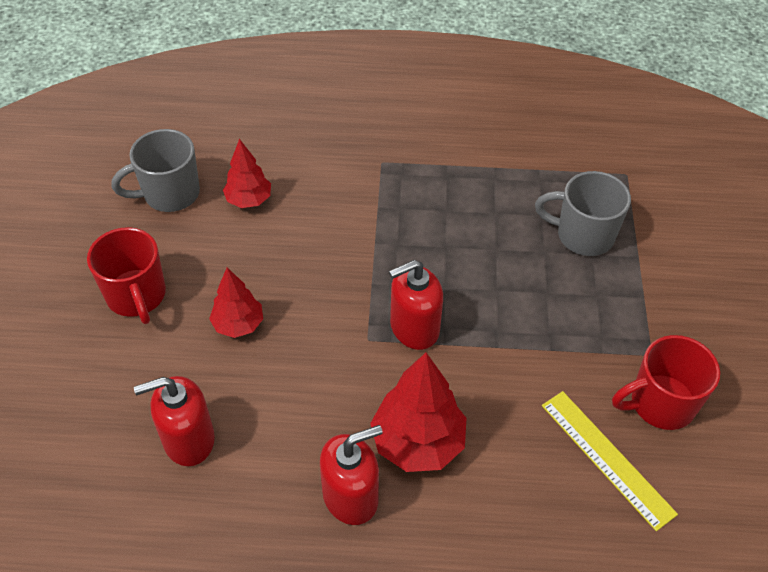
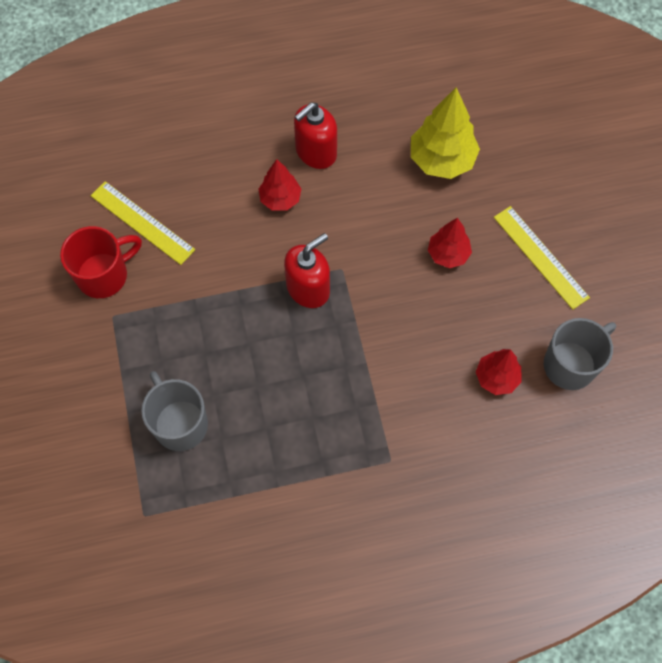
camera: 165 degrees right, 15 degrees up
(136, 296) = (540, 257): red mug -> yellow ruler
(188, 439) = (441, 160): red soap dispenser -> yellow tree
(418, 443) = (280, 199): red tree -> red tree, size x0.61
(583, 235) = (180, 423): grey mug -> grey mug turned 120 degrees counterclockwise

